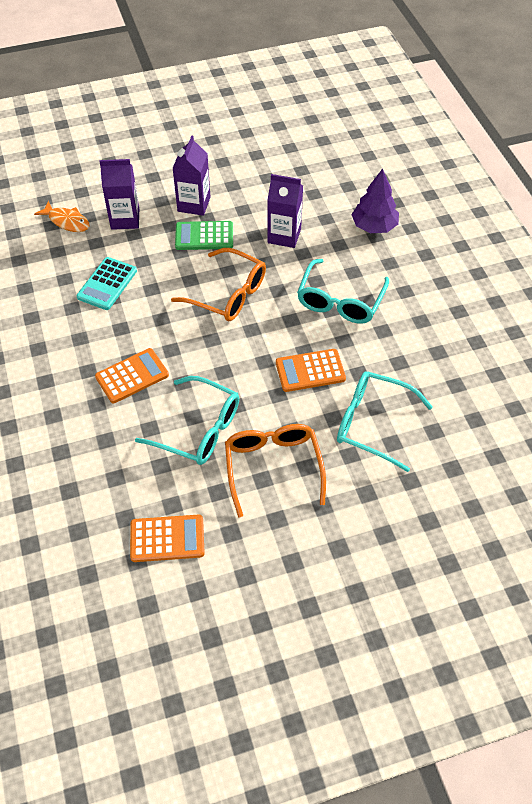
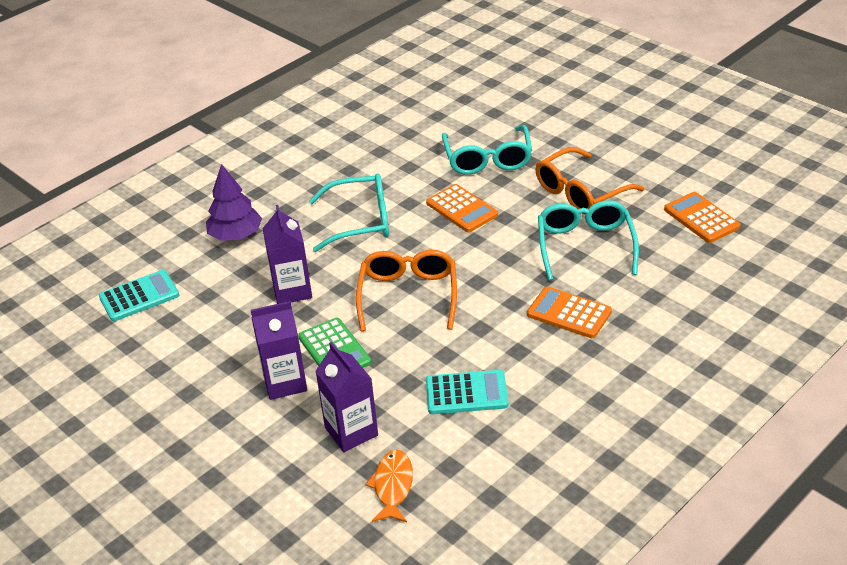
camera: 115 degrees left, 15 degrees down
(337, 162) = (139, 296): none -> turquoise calculator

